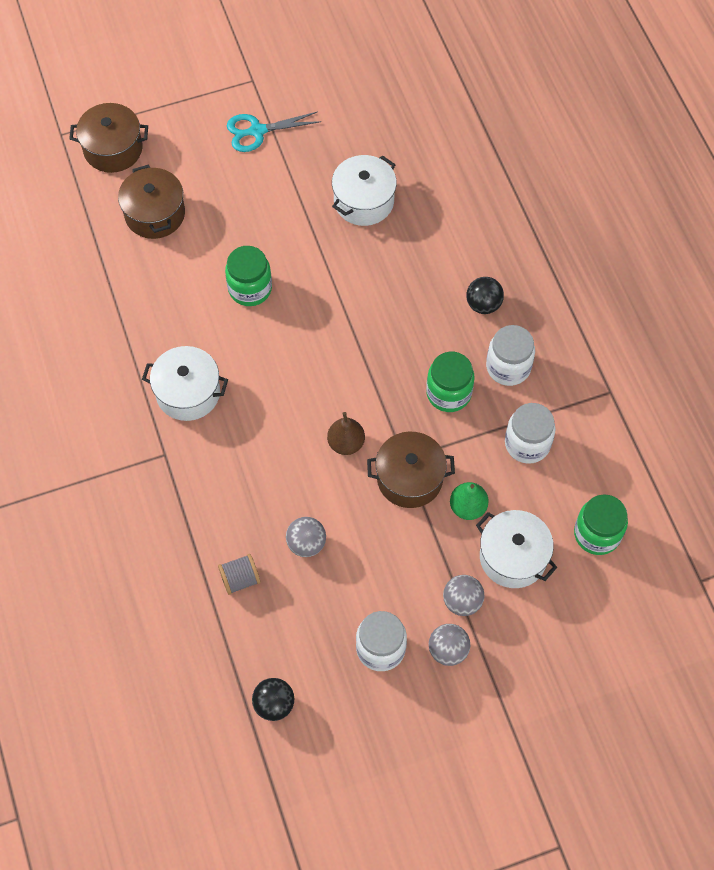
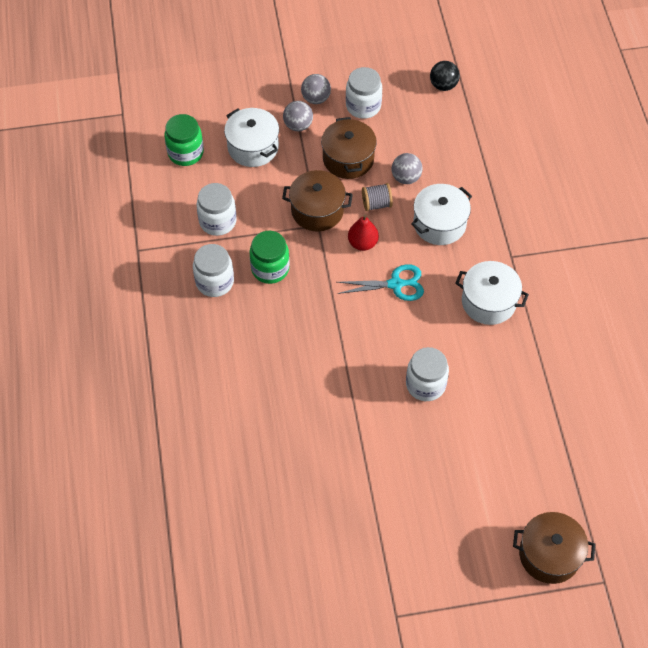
camera: 170 degrees left, 5 degrees down
(155, 214) = (509, 474): brown pot -> brown pot (348, 159)
(240, 579) = (459, 162): grey spool -> grey spool (376, 204)
(250, 289) = (425, 384): green jar -> white jar
(257, 131) = (398, 551): turquoise scissors -> turquoise scissors (396, 284)
(346, 443) = (362, 243): brown pear -> red pear
(363, 201) = (305, 454): white pot -> white pot (439, 224)
(468, 507) = (277, 184): green pear -> none
(483, 304) = (220, 338): black ball -> none

